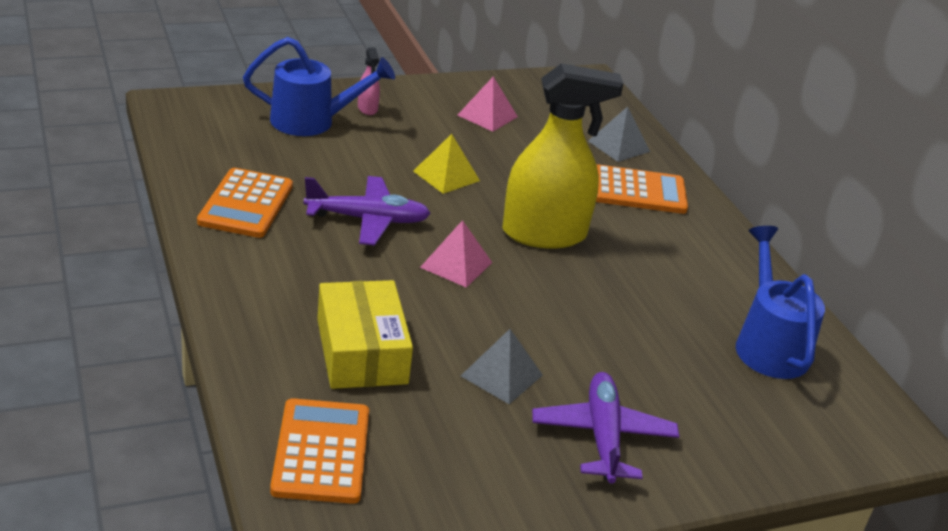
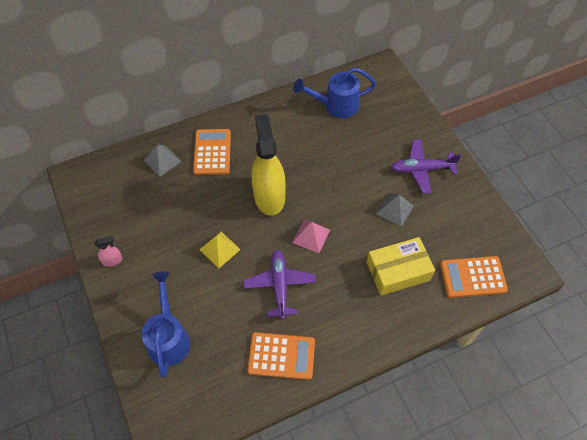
camera: 90 degrees left, 25 degrees up
(367, 108) = (143, 305): pink spray bottle -> pink spray bottle (112, 260)
(487, 116) = (138, 232): pink pyramid -> none

